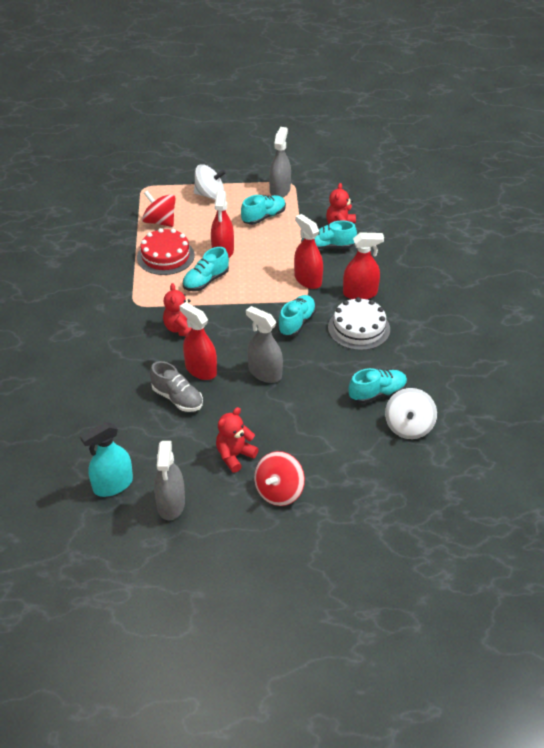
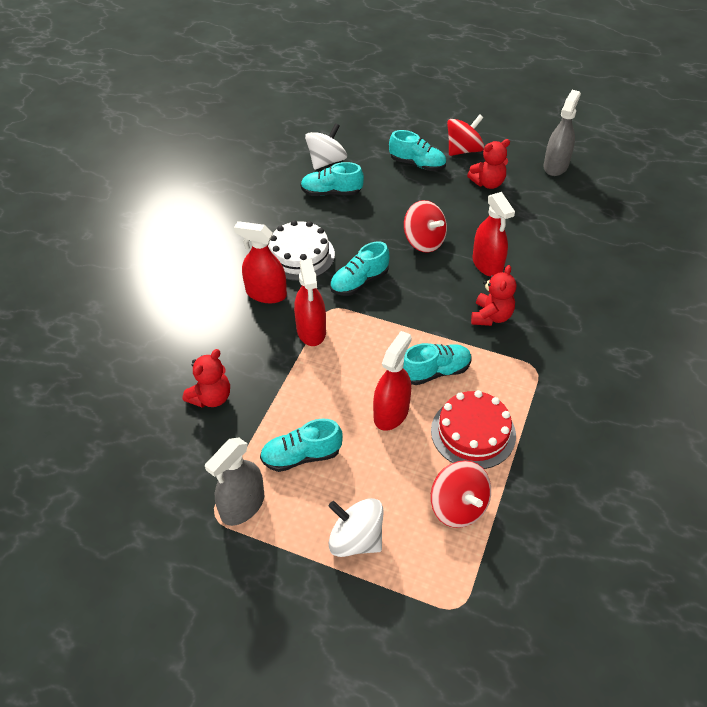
camera: 155 degrees left, 5 degrees up
(113, 485) = (602, 192): turquoise spray bottle -> none
(177, 398) = (522, 244): grey shoe -> none
(265, 373) = (424, 241): grey spray bottle -> red spinning top
(327, 247) = (253, 370): turquoise shoe -> turquoise shoe (417, 164)

